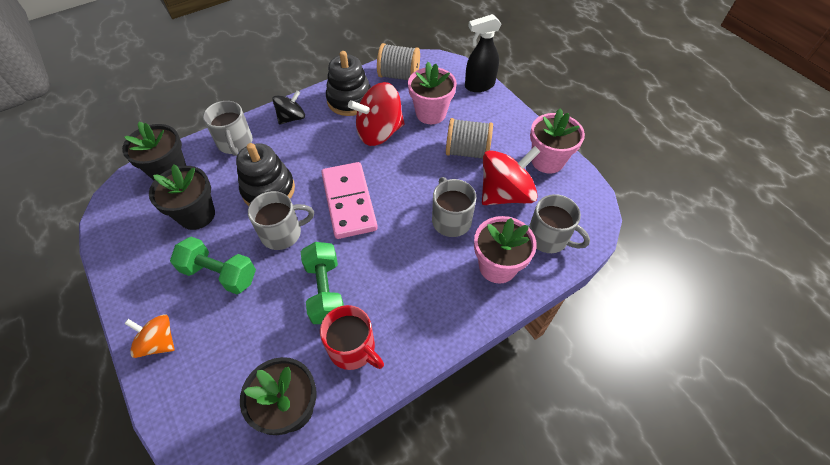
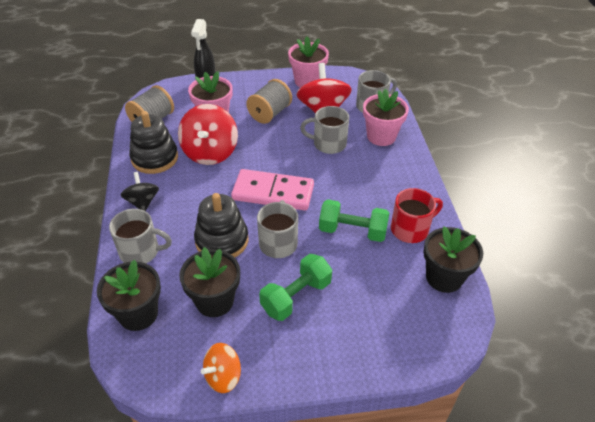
camera: 65 degrees left, 10 degrees down
(159, 342) = (346, 356): orange spinning top -> orange spinning top (223, 376)

